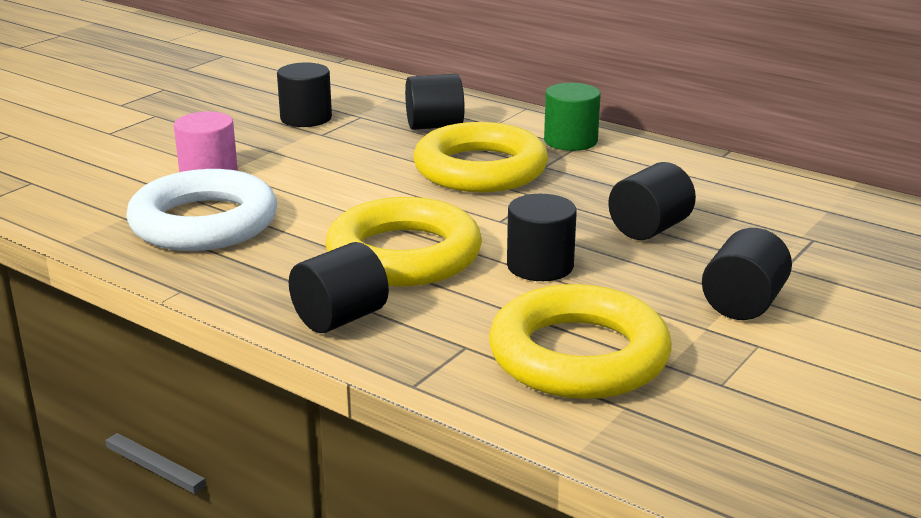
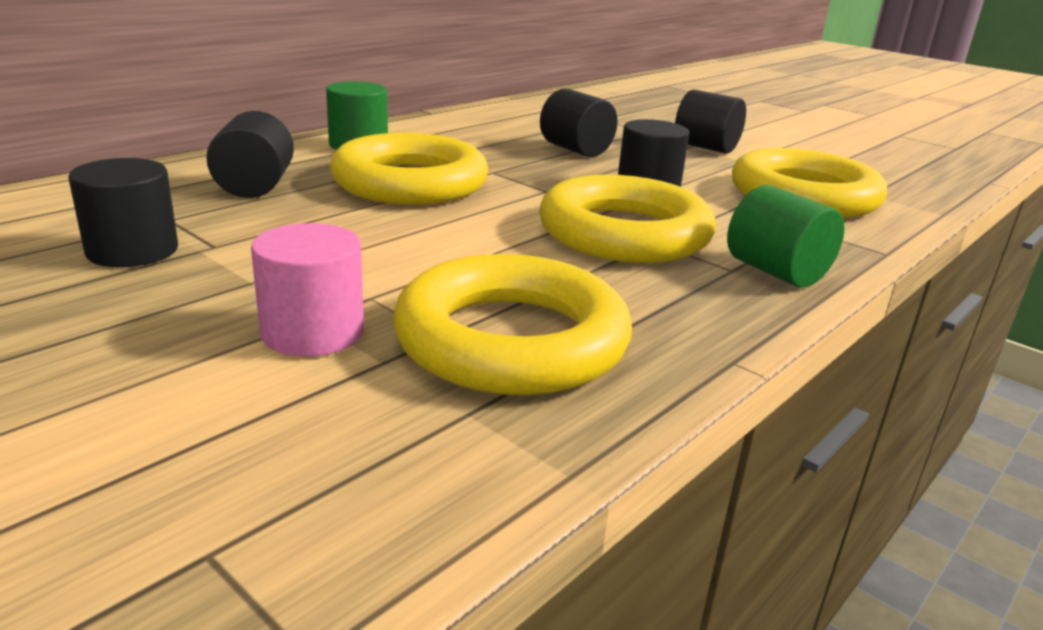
camera: 85 degrees left, 0 degrees up
(204, 222) = (511, 340): white ring -> yellow ring
(340, 318) = (776, 272): black cylinder -> green cylinder

